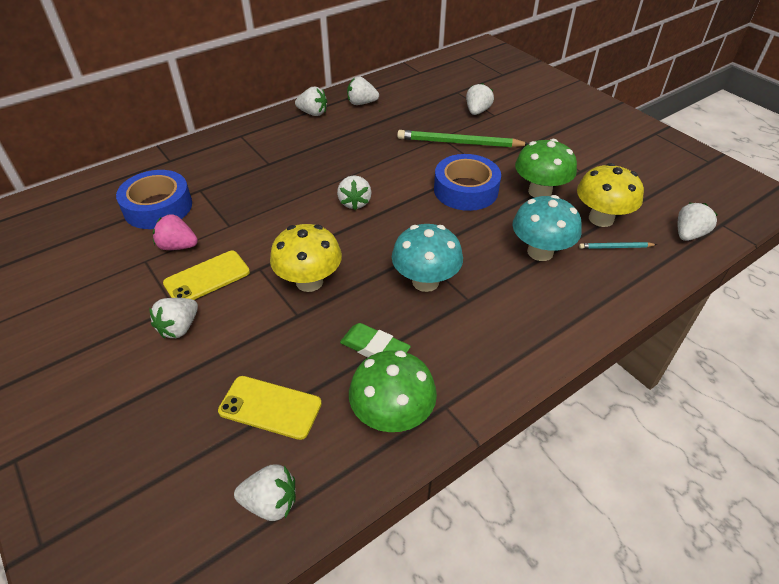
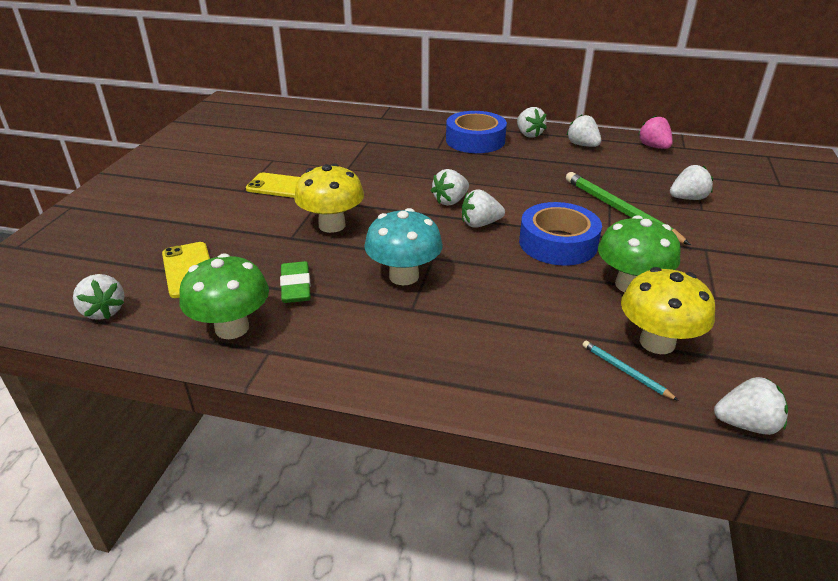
camera: 50 degrees right, 10 degrees down
(158, 207) = (329, 138): blue tape -> blue tape (475, 140)
(178, 246) = (301, 162): pink strawberry -> pink strawberry (653, 147)
(179, 328) = (226, 201): white strawberry -> white strawberry (480, 224)
(540, 252) = (538, 323): turquoise mushroom -> none

